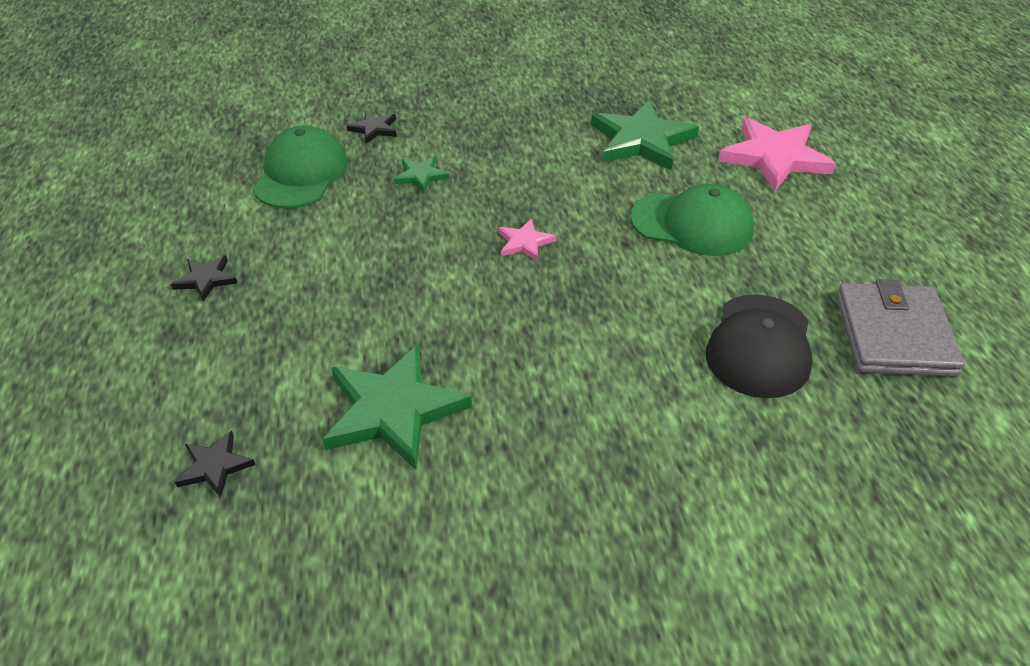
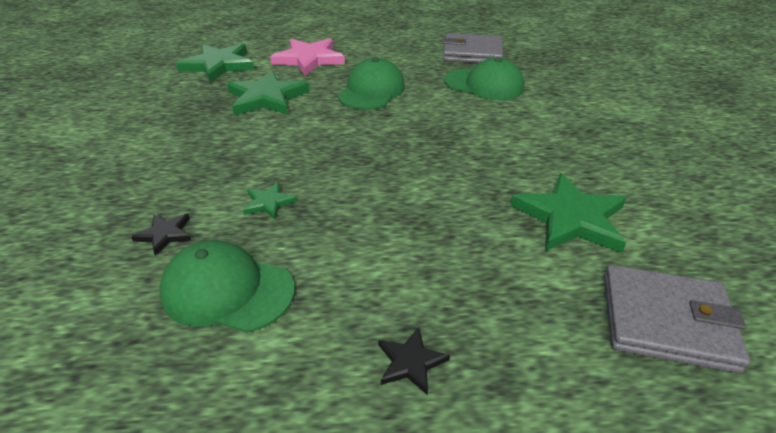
camera: 85 degrees left, 5 degrees down
(215, 466) = (666, 321): black star -> grey wallet
(524, 242) = (379, 153): pink star -> none
(720, 90) = (218, 65): none -> green star
(759, 346) = (484, 85): black cap -> green cap

